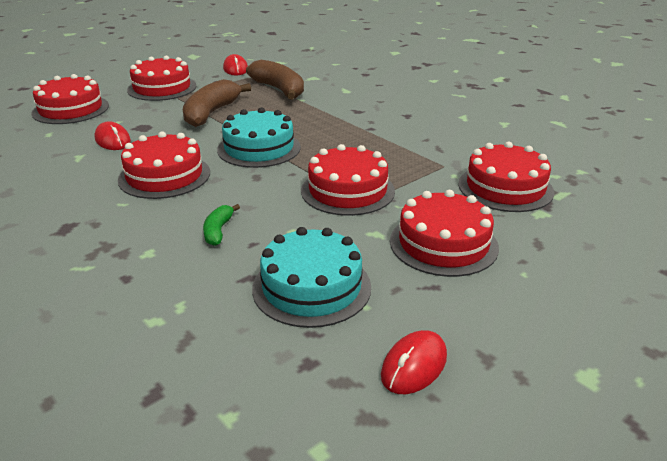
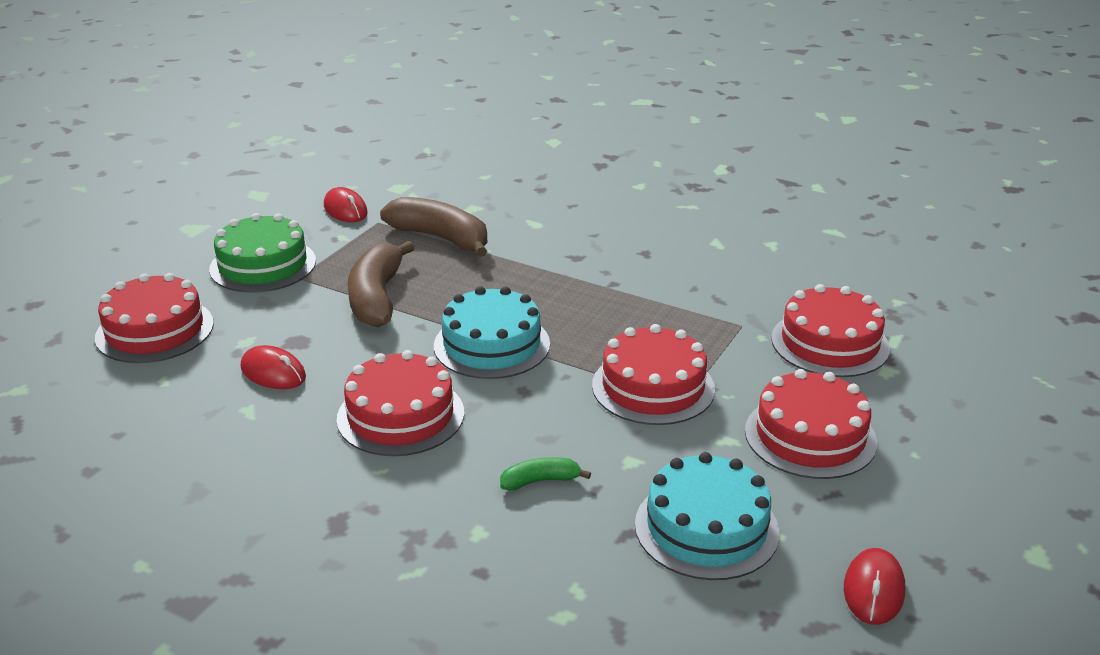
camera: 20 degrees left, 0 degrees up
(162, 88) = (263, 265): red cake -> green cake
(218, 231) = (540, 481): green banana -> green banana turned 90 degrees clockwise

